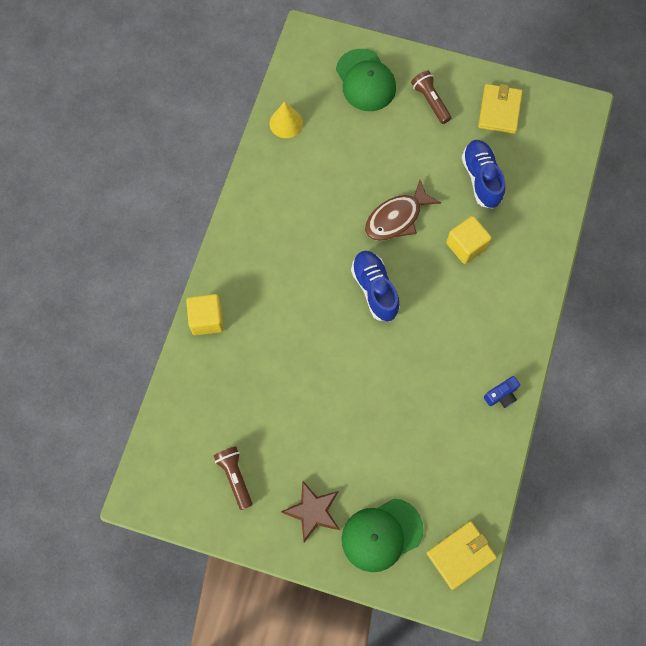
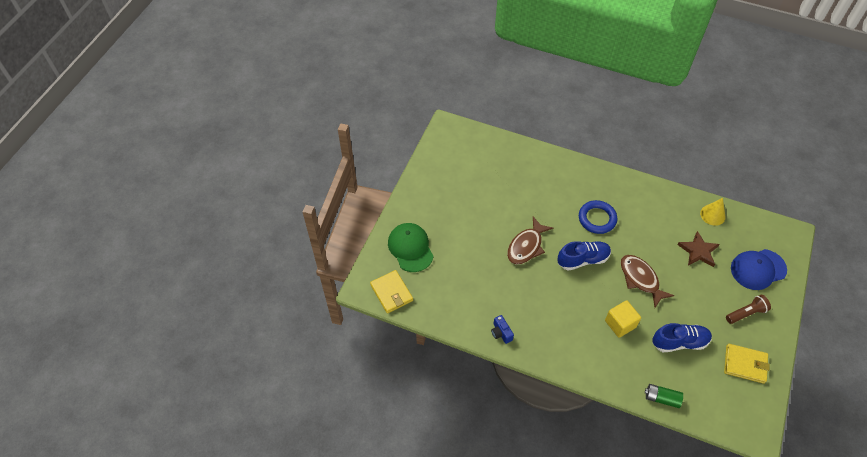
camera: 95 degrees right, 15 degrees down
(207, 319) = (559, 162): yellow cube -> none
(235, 477) = (455, 172): brown flashlight -> none
(305, 269) = (597, 219): none -> blue ring
(313, 511) = (429, 211): brown star -> brown star (698, 251)
(361, 365) = (526, 246): none -> brown fish
(365, 80) = (758, 269): green cap -> blue cap
(558, 204) = (661, 398): none -> green battery

